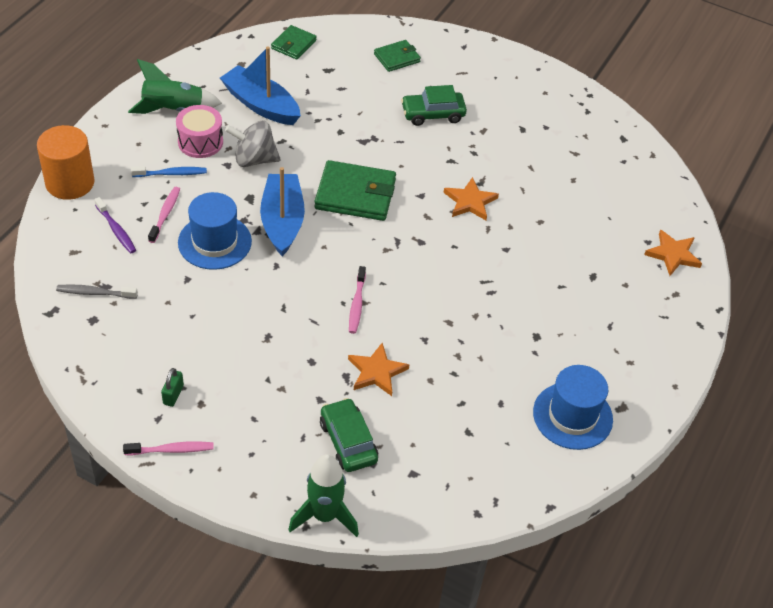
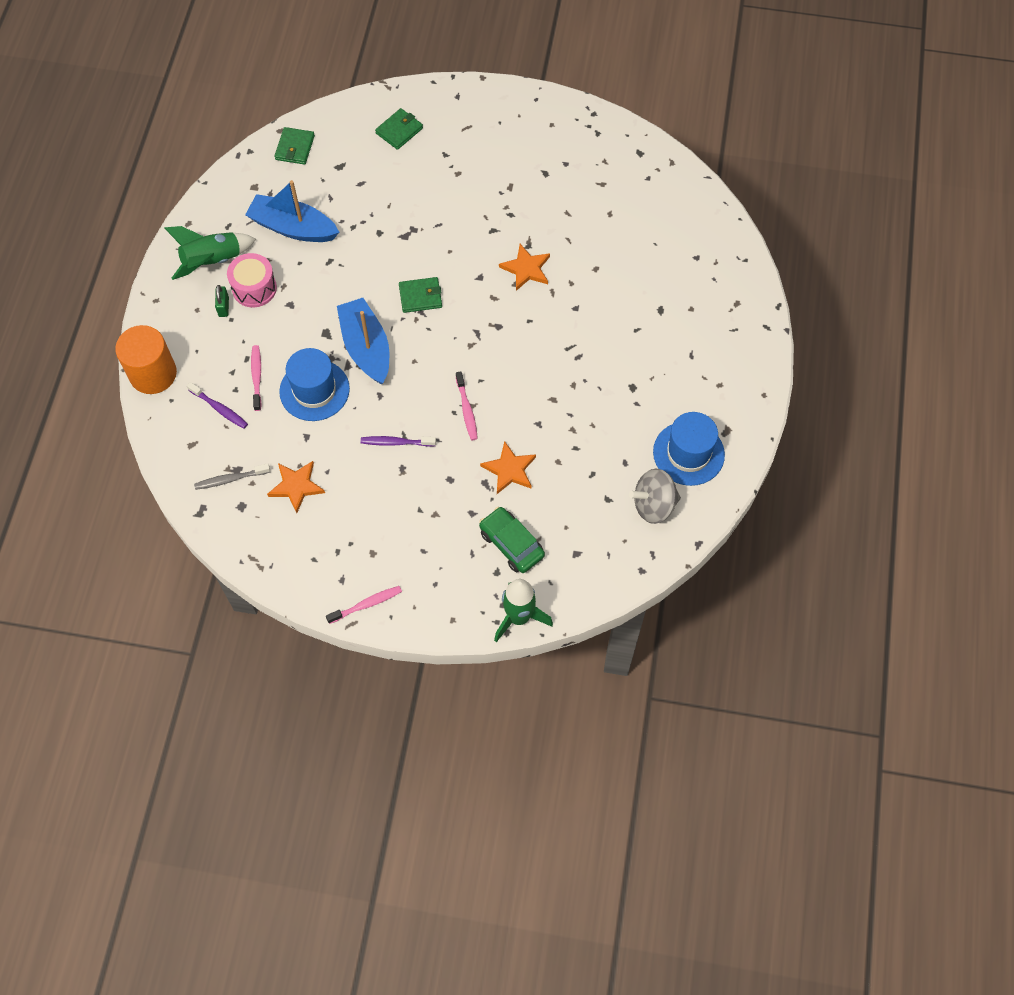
camera: 15 degrees left, 15 degrees up
(171, 174) = (243, 332): blue toothbrush -> none
(173, 395) = (345, 553): green padlock -> green padlock (223, 307)
(254, 159) = (312, 290): grey spinning top -> grey spinning top (653, 505)
(272, 311) = (396, 442): none -> purple toothbrush
(355, 194) = (420, 296): green wallet -> green wallet, size x0.57
(433, 114) = (457, 184): green car -> none
(673, 254) = (722, 263): orange star -> orange star (296, 486)

